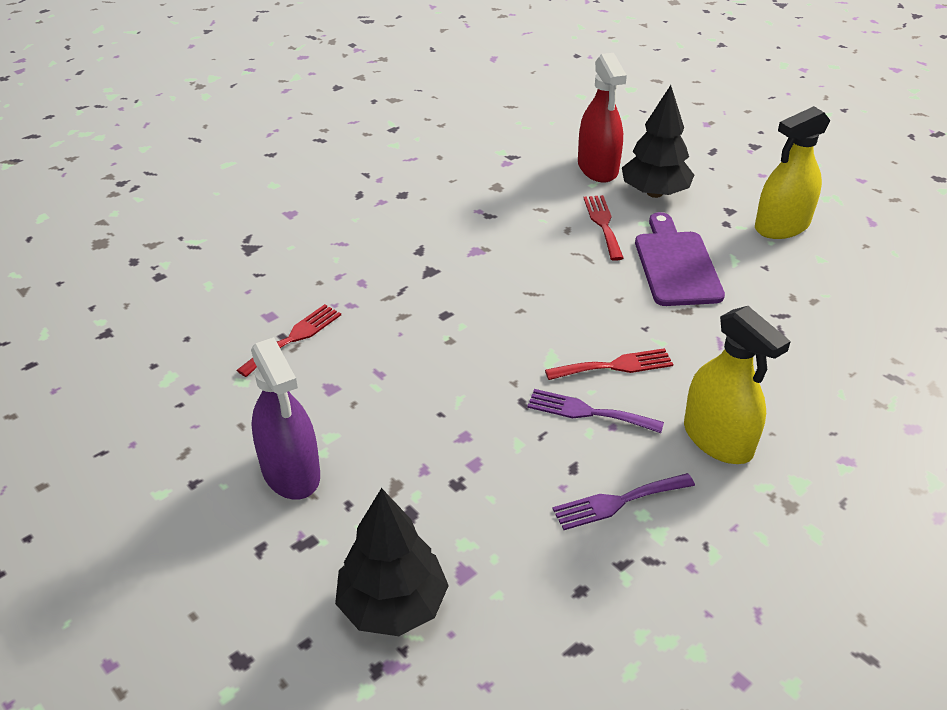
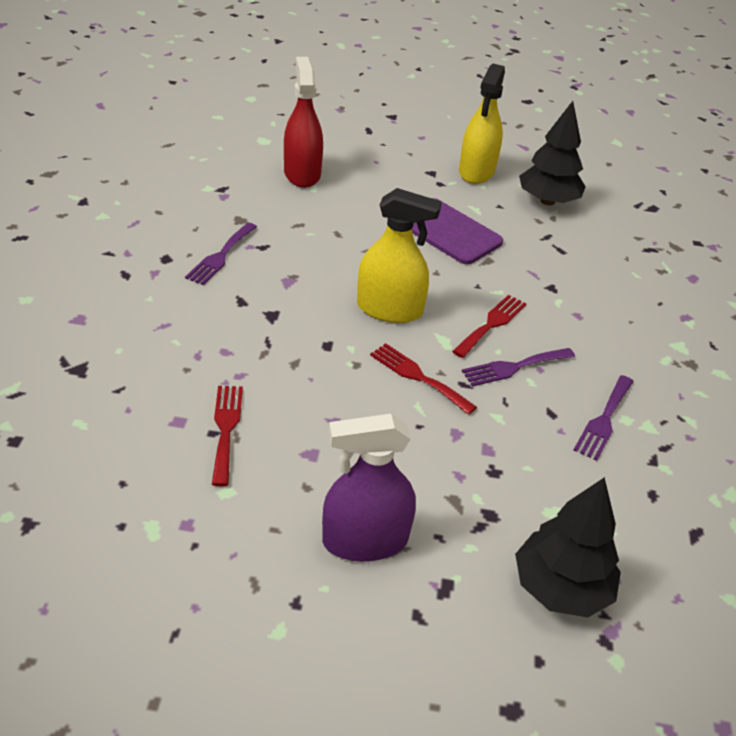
camera: 45 degrees left, 0 degrees up
(291, 472) = (365, 540): purple spray bottle -> purple spray bottle turned 150 degrees clockwise
(445, 209) = (220, 256): none -> purple fork
(598, 168) = (302, 174): red spray bottle -> red spray bottle turned 135 degrees counterclockwise
(603, 224) = (358, 218): red fork -> red fork (418, 376)
(654, 193) = (366, 178): black tree -> black tree (547, 201)
(718, 439) = (608, 342): yellow spray bottle -> yellow spray bottle (389, 309)

